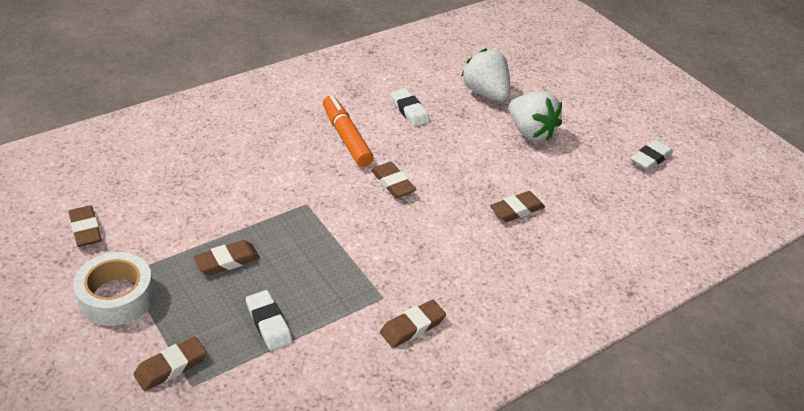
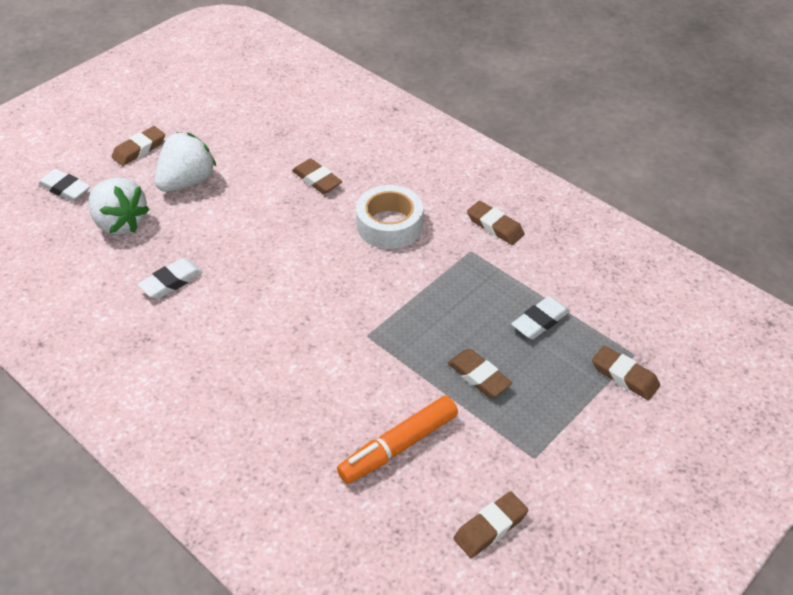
camera: 100 degrees left, 5 degrees up
(116, 297) = (569, 453): white tape -> white tape (389, 225)
(346, 137) = (239, 327): orange marker -> orange marker (398, 446)
(393, 183) = (308, 272): brown eraser -> brown eraser (139, 149)
(485, 93) = (120, 223): white strawberry -> white strawberry turned 90 degrees counterclockwise
(650, 158) = (209, 101): white eraser -> white eraser (65, 188)

